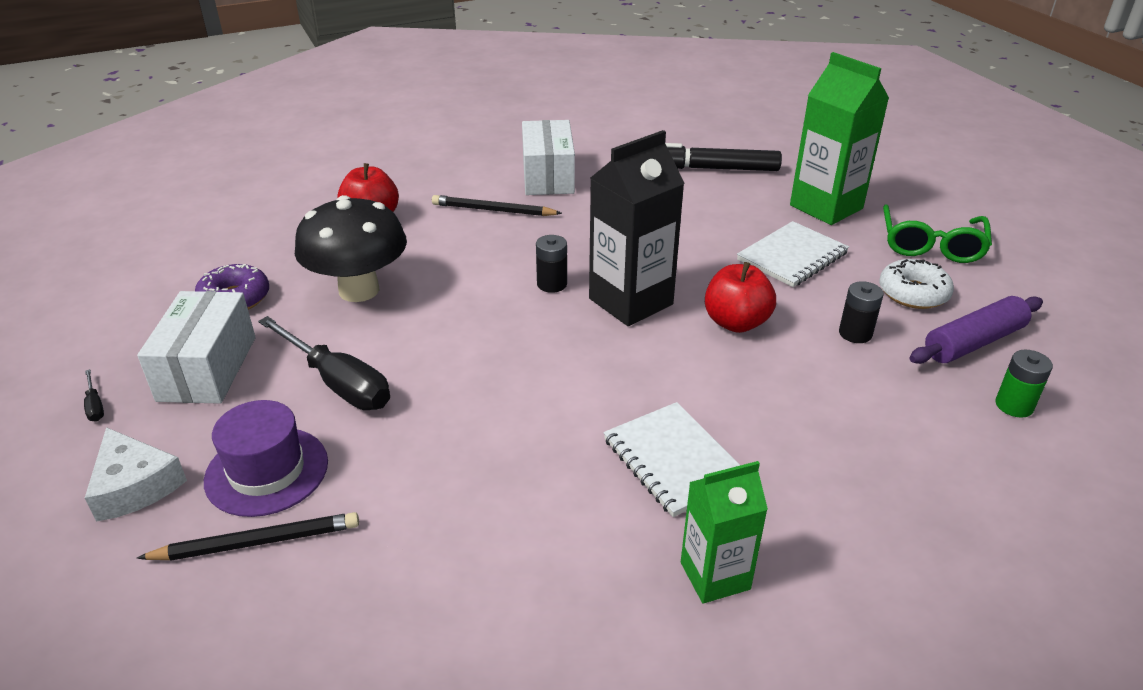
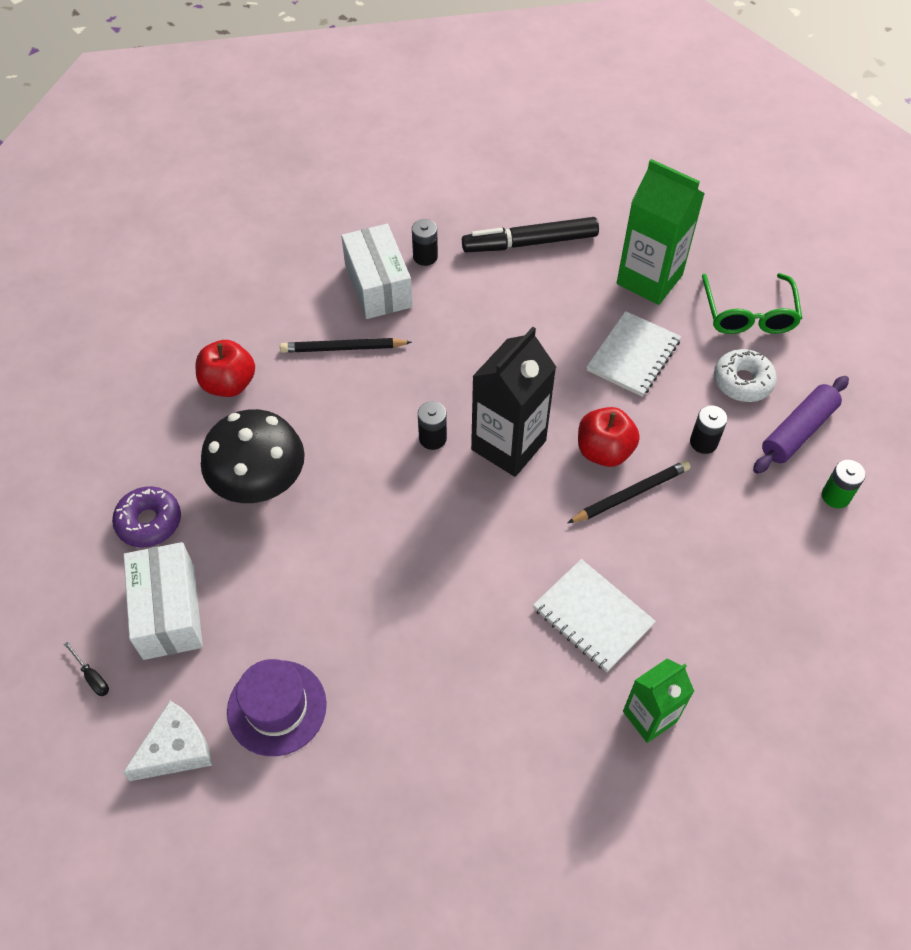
camera: 15 degrees left, 20 degrees up
(135, 485) = (176, 749): white cheese -> white cheese turned 75 degrees counterclockwise
(257, 542) = (303, 775): black pencil -> black pencil (631, 494)
(338, 383) = (292, 600): black screwdriver -> none
(602, 164) = (425, 256): none -> black battery

